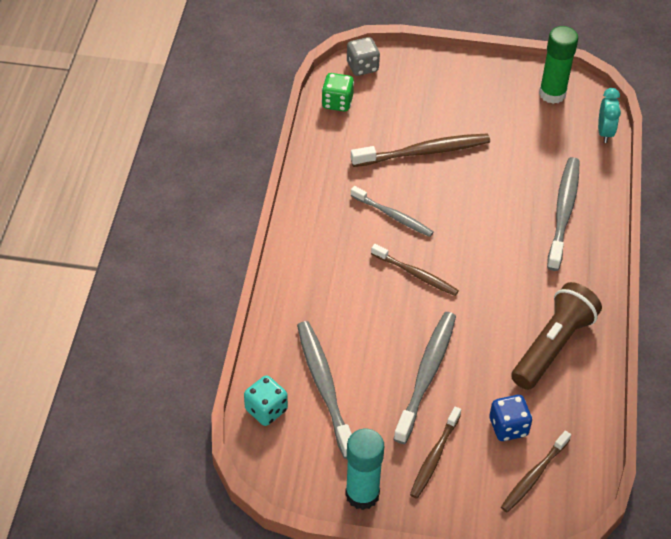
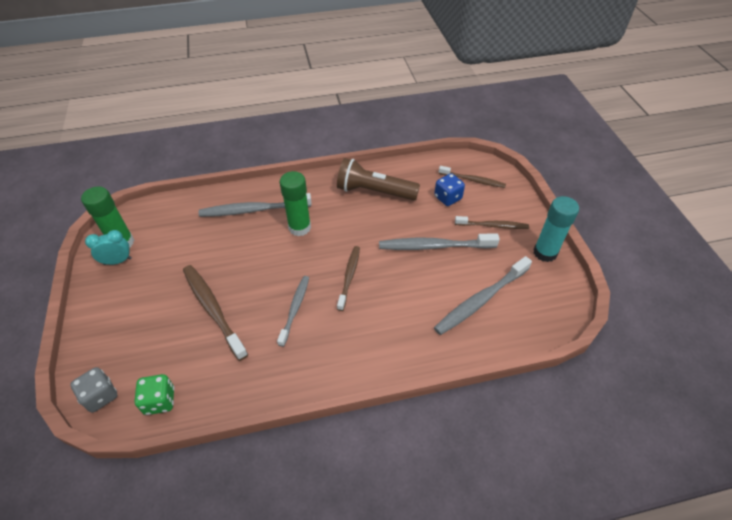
camera: 110 degrees left, 0 degrees up
(266, 410) = (524, 329): turquoise dice -> none
(515, 249) = (299, 227): none -> green glue stick
(604, 132) = (162, 204): turquoise clock -> turquoise clock (118, 261)

